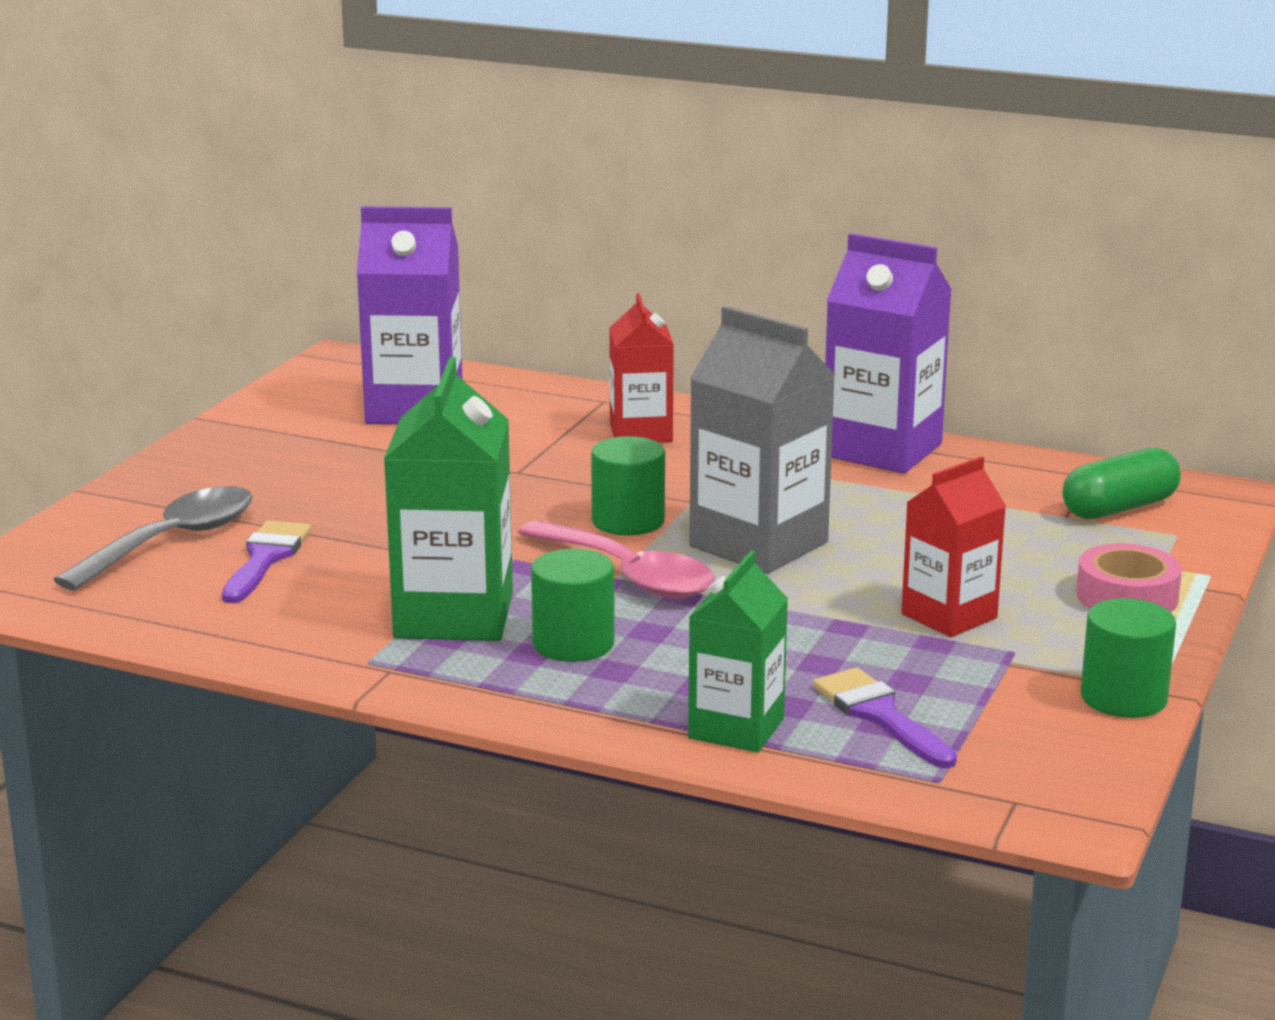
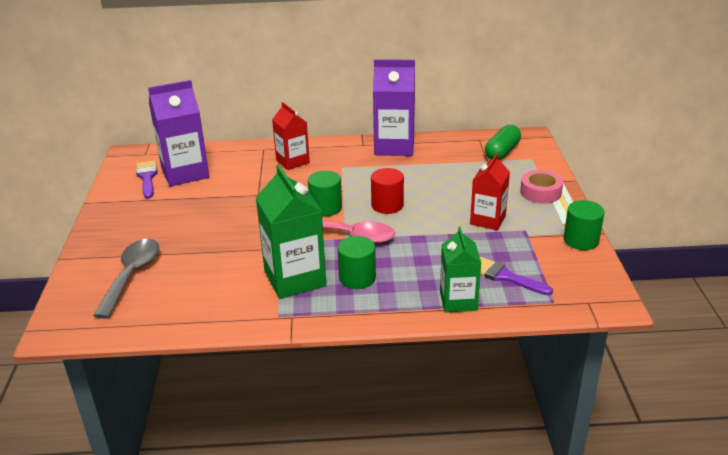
camera: 25 degrees left, 10 degrees up
(265, 558) = (184, 272): purple brush -> purple brush (147, 177)
(758, 544) = (387, 205): grey carton -> red cylinder

